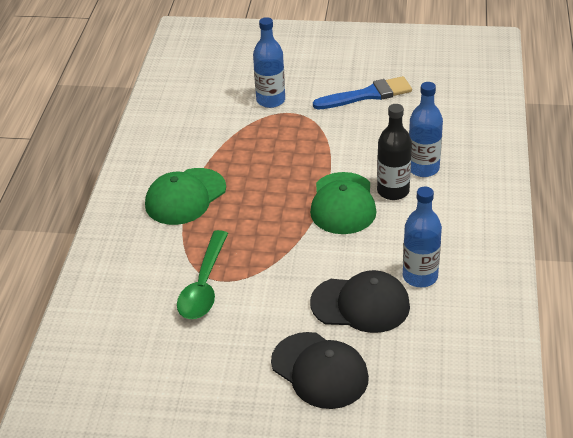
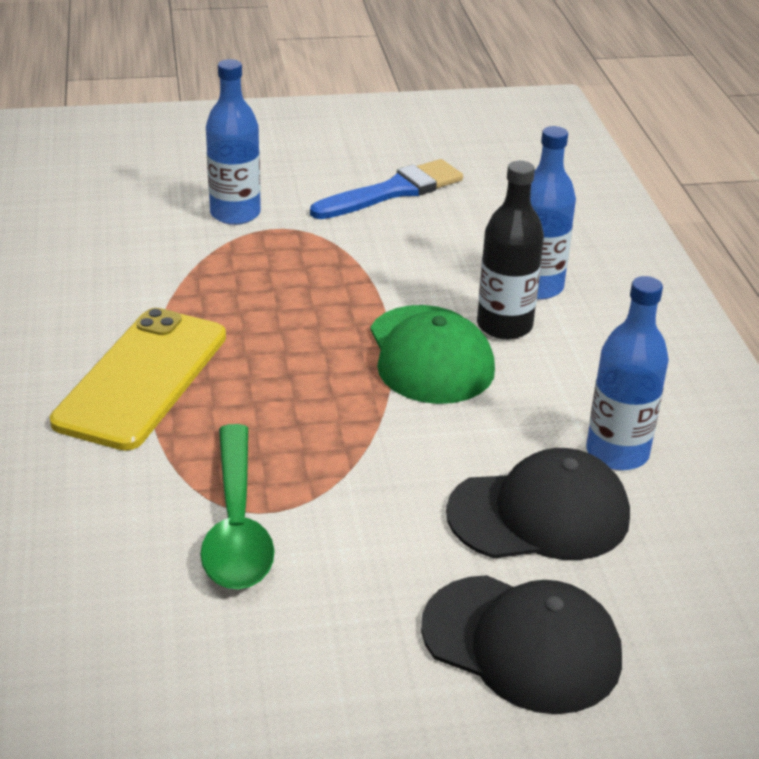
camera: 20 degrees left, 5 degrees down
(185, 197) = (142, 378): green cap -> yellow phone

